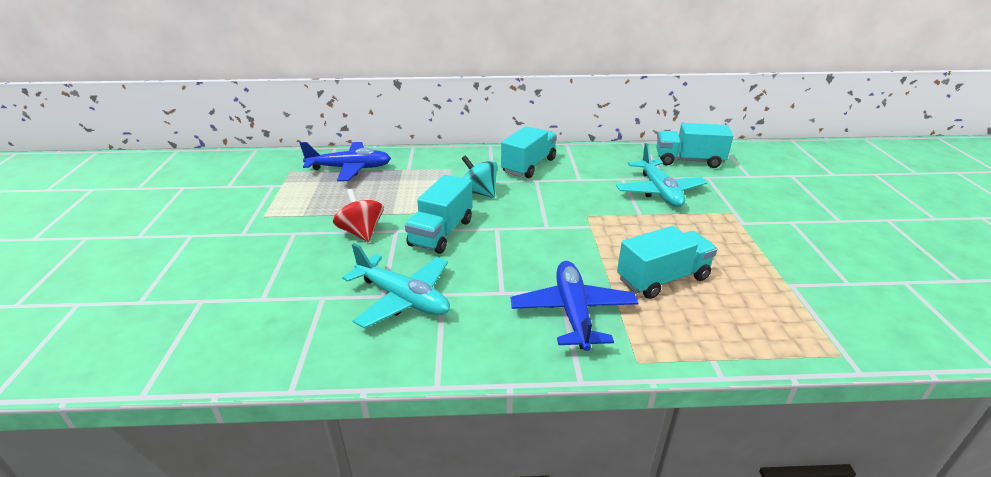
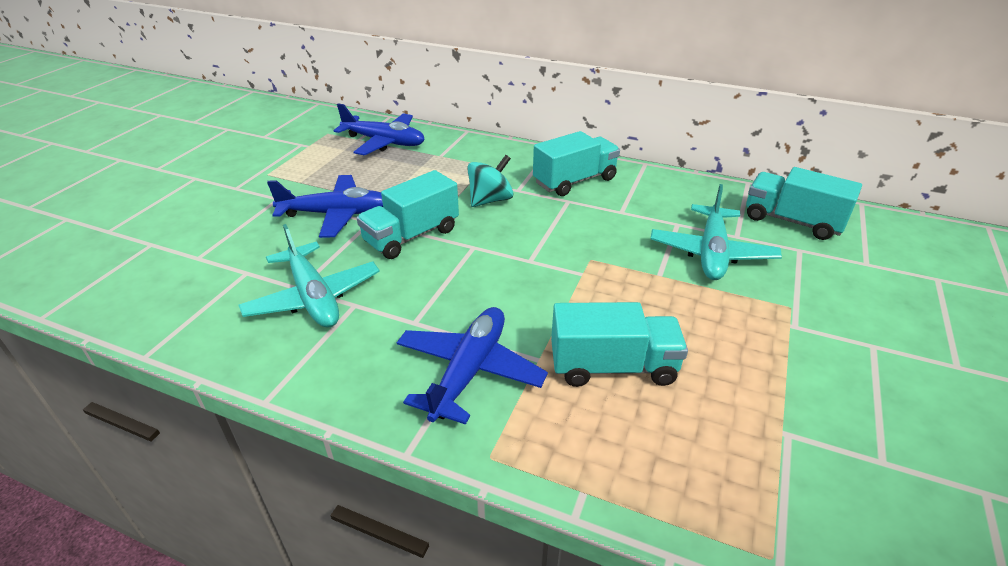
camera: 25 degrees right, 5 degrees up
(361, 232) = (336, 214): red spinning top -> blue plane
(479, 193) = (490, 200): turquoise spinning top -> turquoise spinning top turned 75 degrees clockwise

